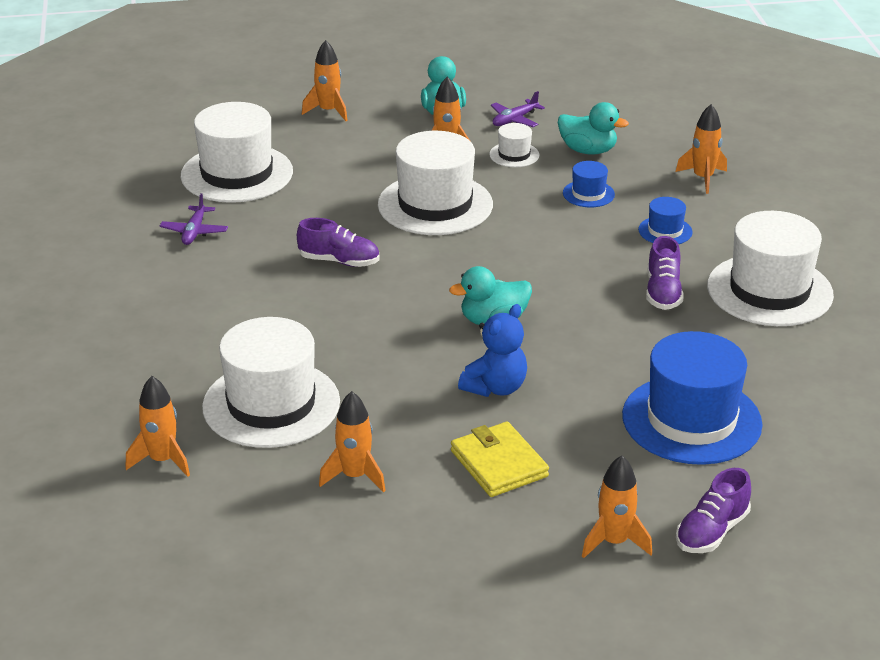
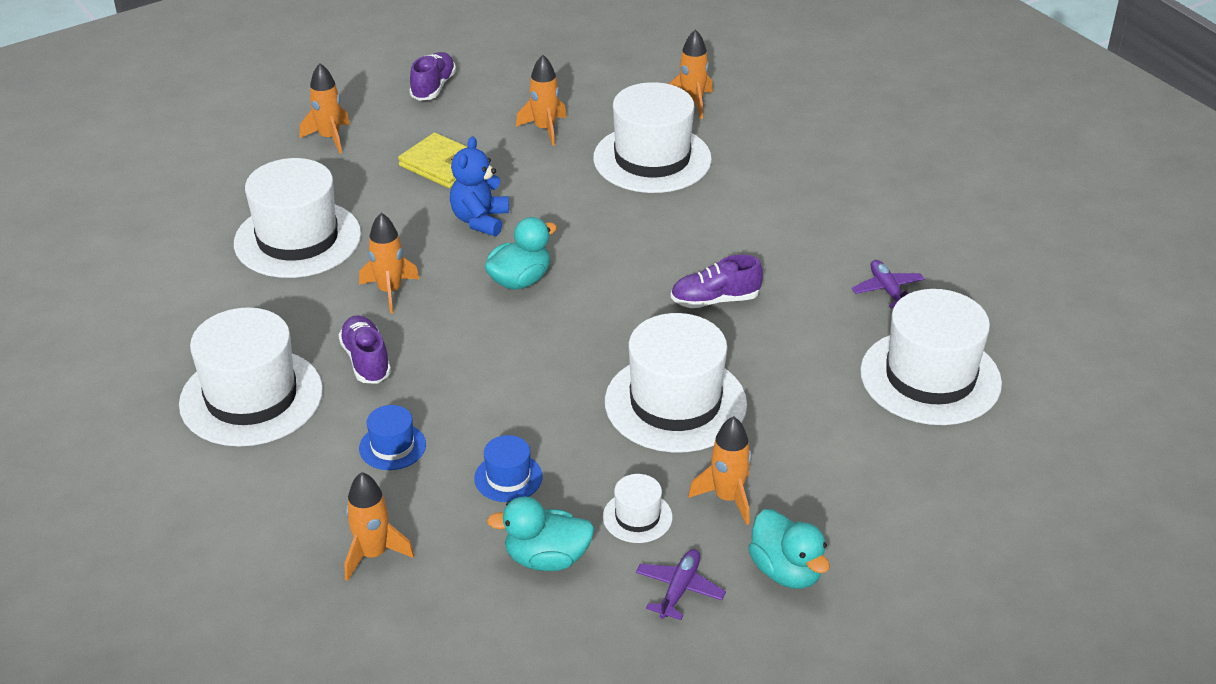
camera: 155 degrees right, 5 degrees up
(328, 111) = (933, 519): orange rocket -> orange rocket (390, 291)
(691, 420) = (297, 239): blue hat -> white hat
(711, 531) = (259, 162): purple shoe -> purple shoe (433, 87)

